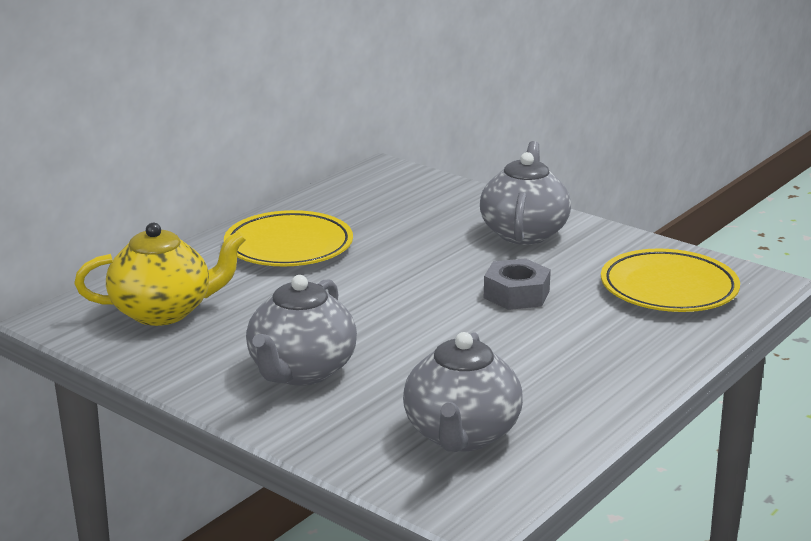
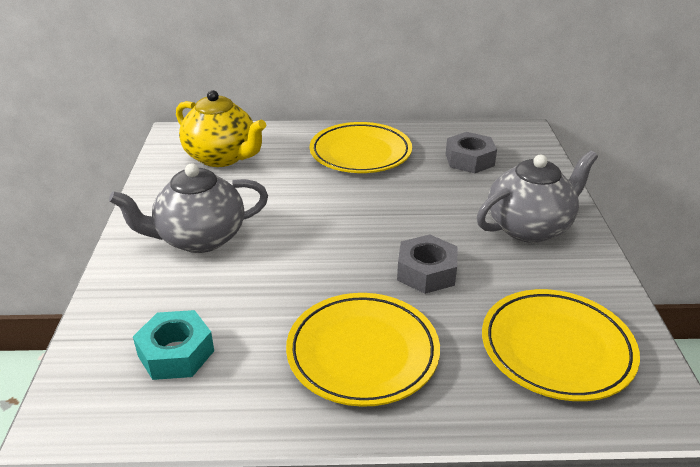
camera: 50 degrees right, 10 degrees up
(390, 209) = (469, 160): none -> grey nut
(461, 435) = (176, 353): grey teapot -> turquoise nut
(574, 357) = (362, 353): none -> yellow plate

